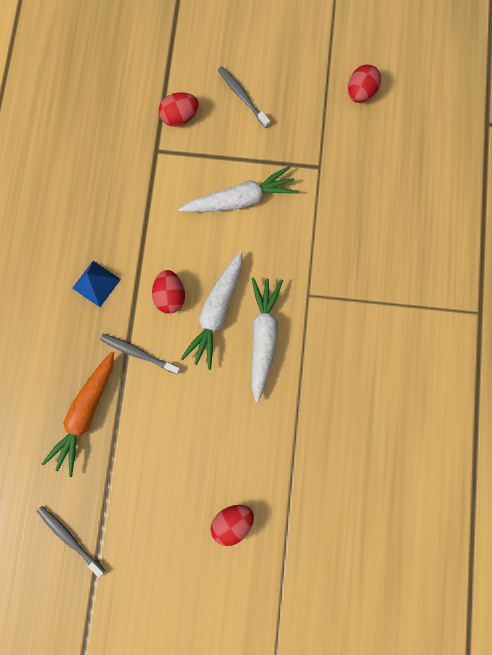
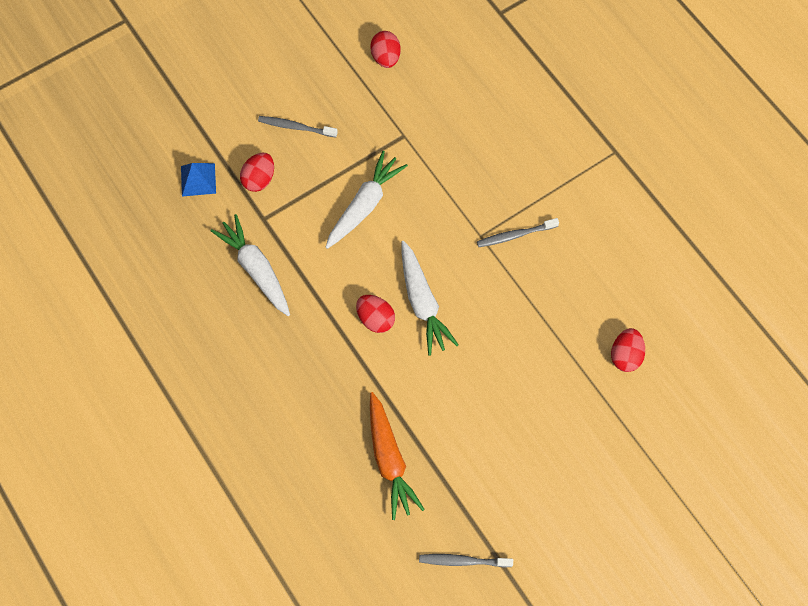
camera: 40 degrees left, 10 degrees down
(96, 283) = (308, 356): blue pyramid -> blue pyramid (198, 179)
(139, 353) = (390, 381): grey toothbrush -> grey toothbrush (515, 235)
(232, 522) = (573, 444): red egg -> red egg (625, 355)
(263, 337) = (475, 293): white carrot -> white carrot (256, 269)

